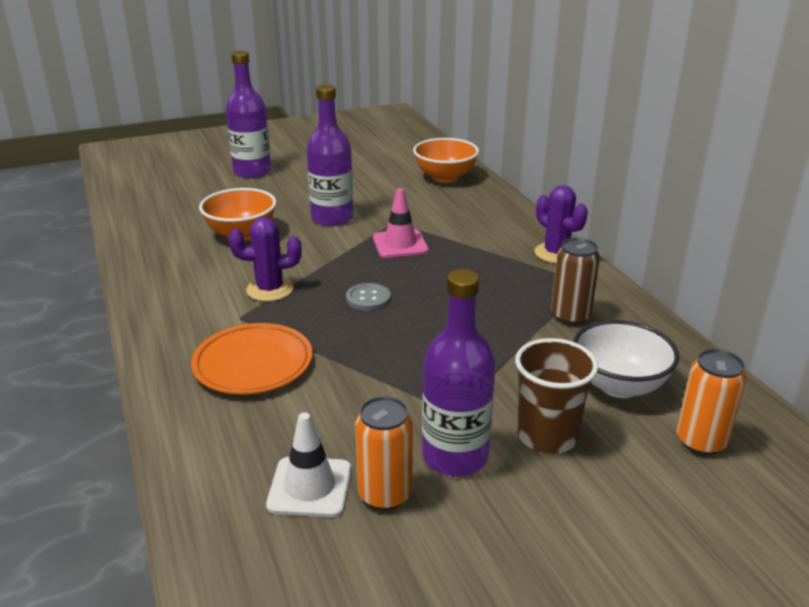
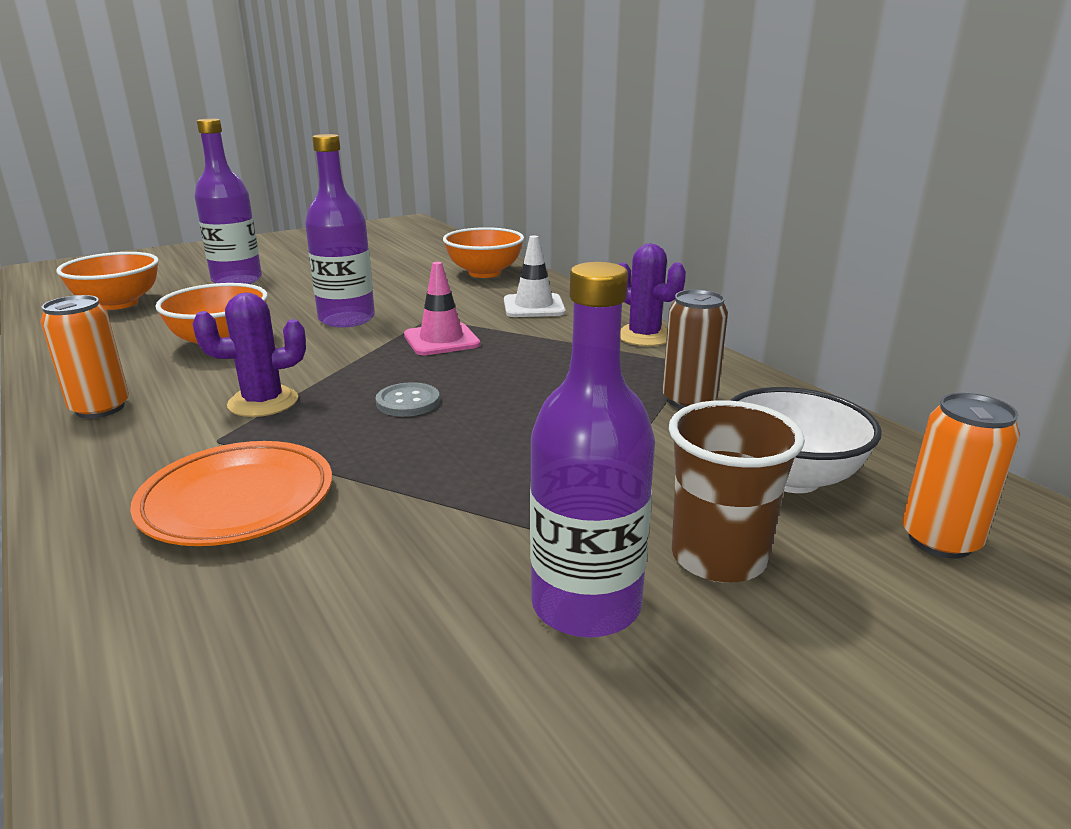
camera: 10 degrees left, 5 degrees down
(167, 190) = (118, 303): none -> orange bowl
(310, 487) = (344, 690): white traffic cone -> white traffic cone (533, 306)
(385, 494) = (482, 685): orange can -> orange can (100, 408)

